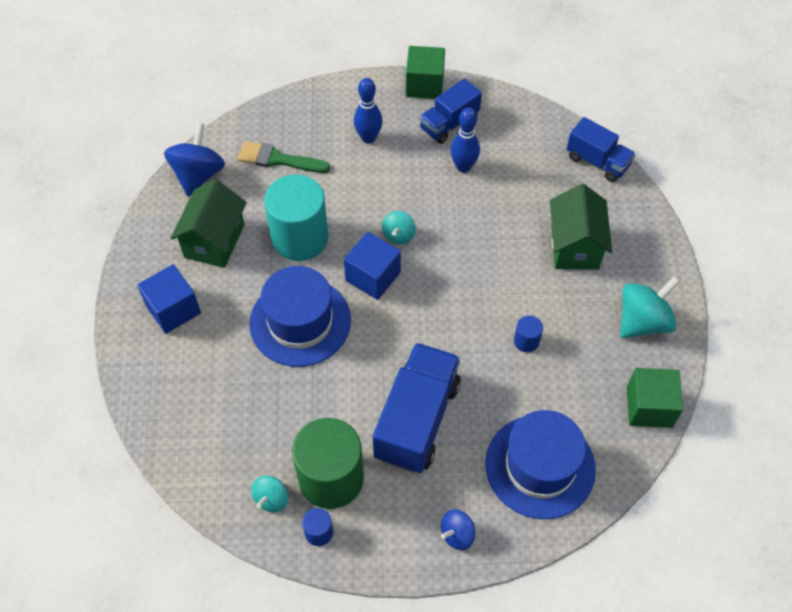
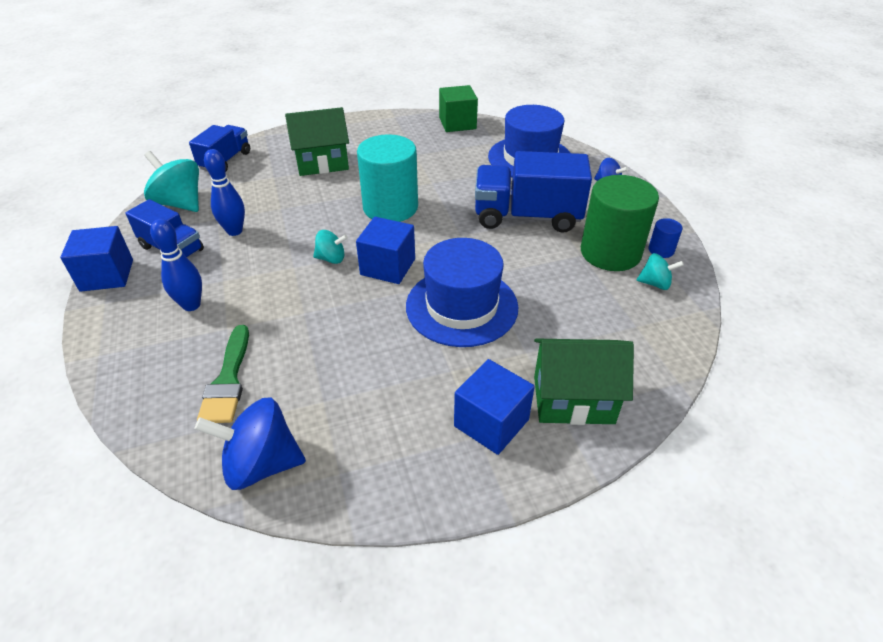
camera: 105 degrees left, 15 degrees down
(214, 241) = (374, 410): green house -> green house (573, 399)
(300, 238) = (351, 331): turquoise cylinder -> turquoise cylinder (390, 207)
(424, 85) = (107, 275): green cube -> blue cube
(526, 341) = (425, 175): blue cylinder -> none
(642, 321) = (386, 130): turquoise spinning top -> turquoise spinning top (180, 203)

